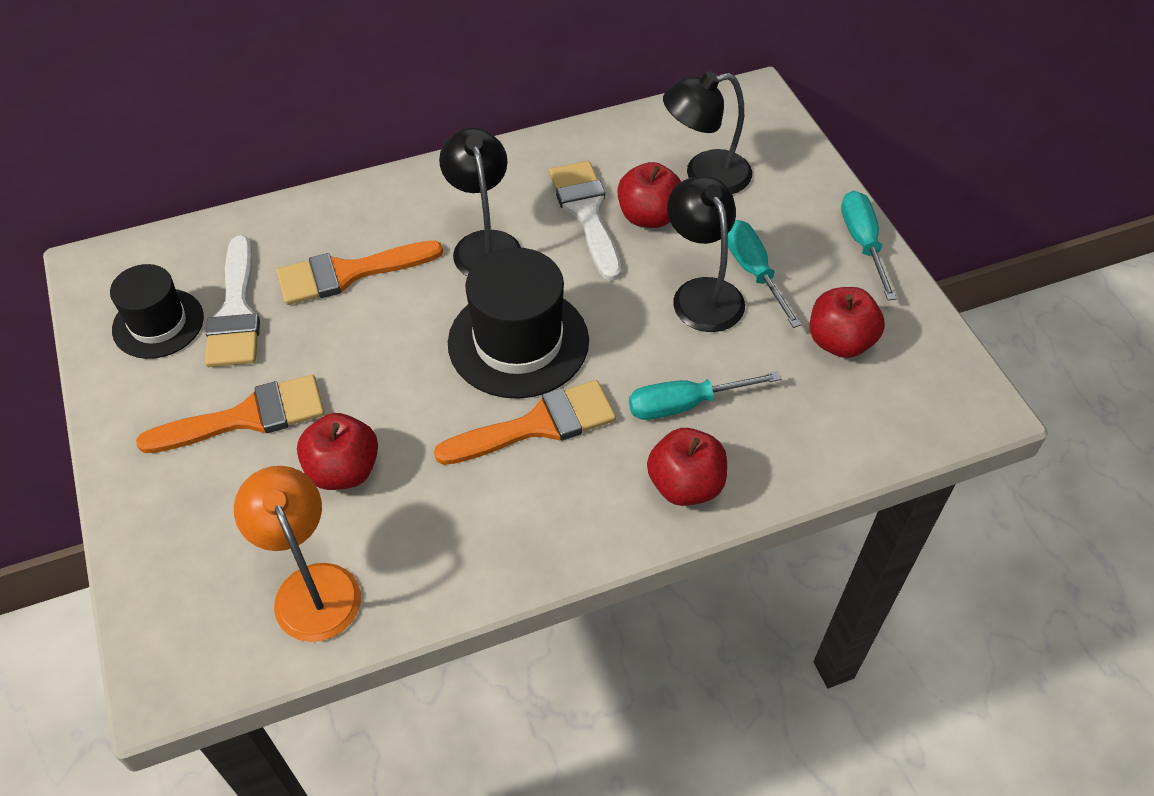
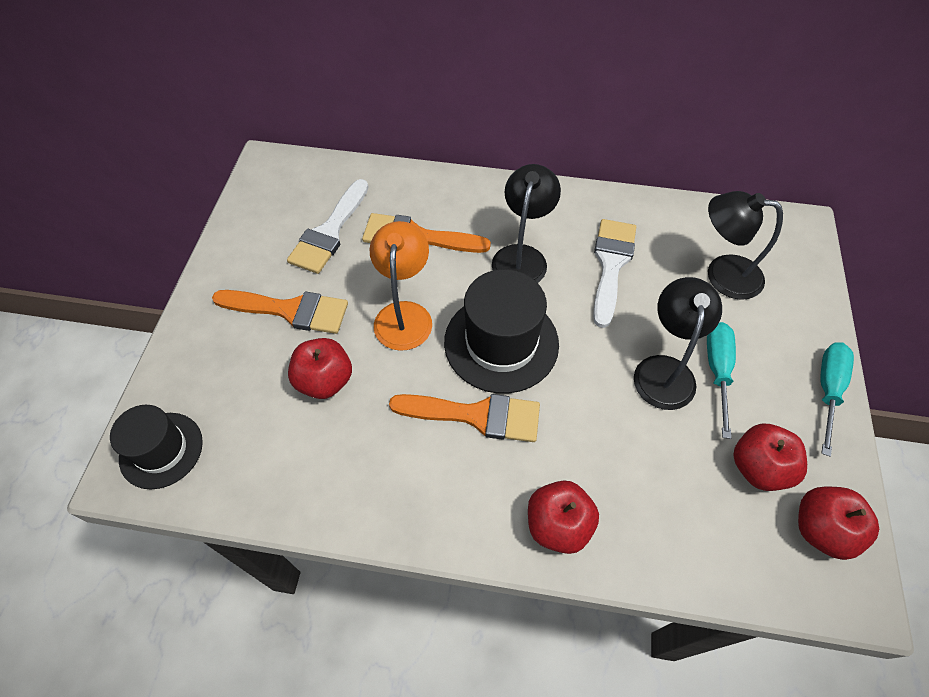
camera: 30 degrees right, 5 degrees up
(158, 323) = (279, 218): black hat -> black hat (161, 450)
(311, 586) = (252, 456): orange lamp -> orange lamp (404, 314)
(648, 216) = (657, 288): red apple -> red apple (821, 529)
(685, 404) = (597, 456): turquoise screwdriver -> none

